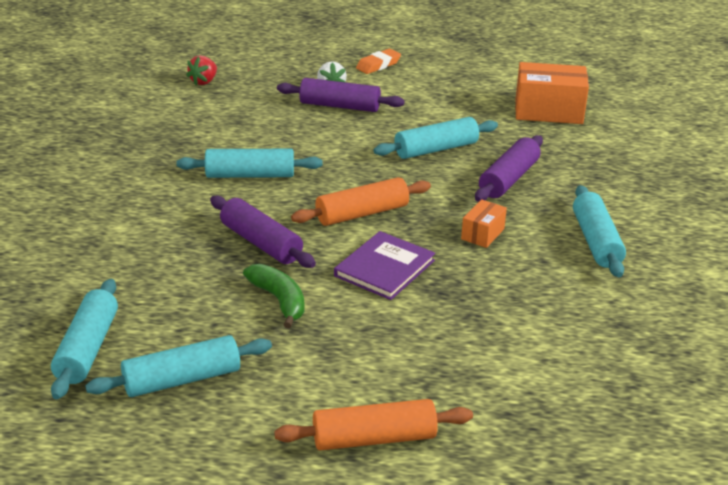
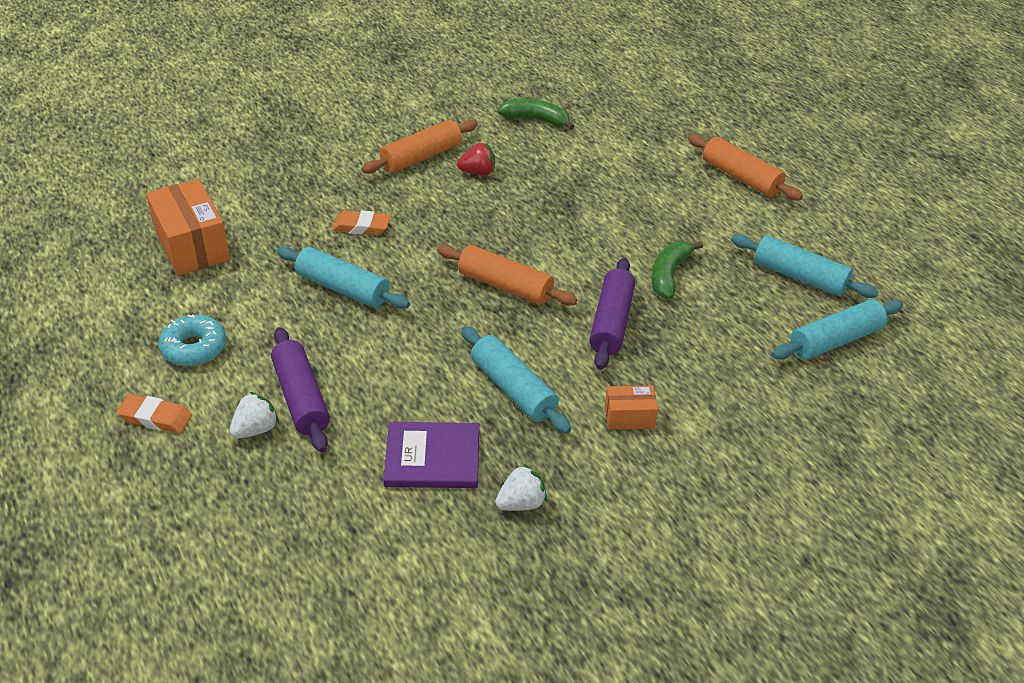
camera: 125 degrees left, 10 degrees up
(157, 142) = (521, 503): none -> white strawberry
(204, 82) = (332, 561): red strawberry -> red strawberry (478, 172)
(384, 268) = (569, 241): purple book -> purple book (432, 458)
(429, 88) = (194, 348): none -> turquoise donut
(482, 234) = (468, 211): orange box -> orange box (629, 417)
(508, 179) = (361, 227): purple rolling pin -> orange eraser
(596, 241) = (421, 157): turquoise rolling pin -> orange rolling pin
(618, 339) = (536, 120): none -> green banana

